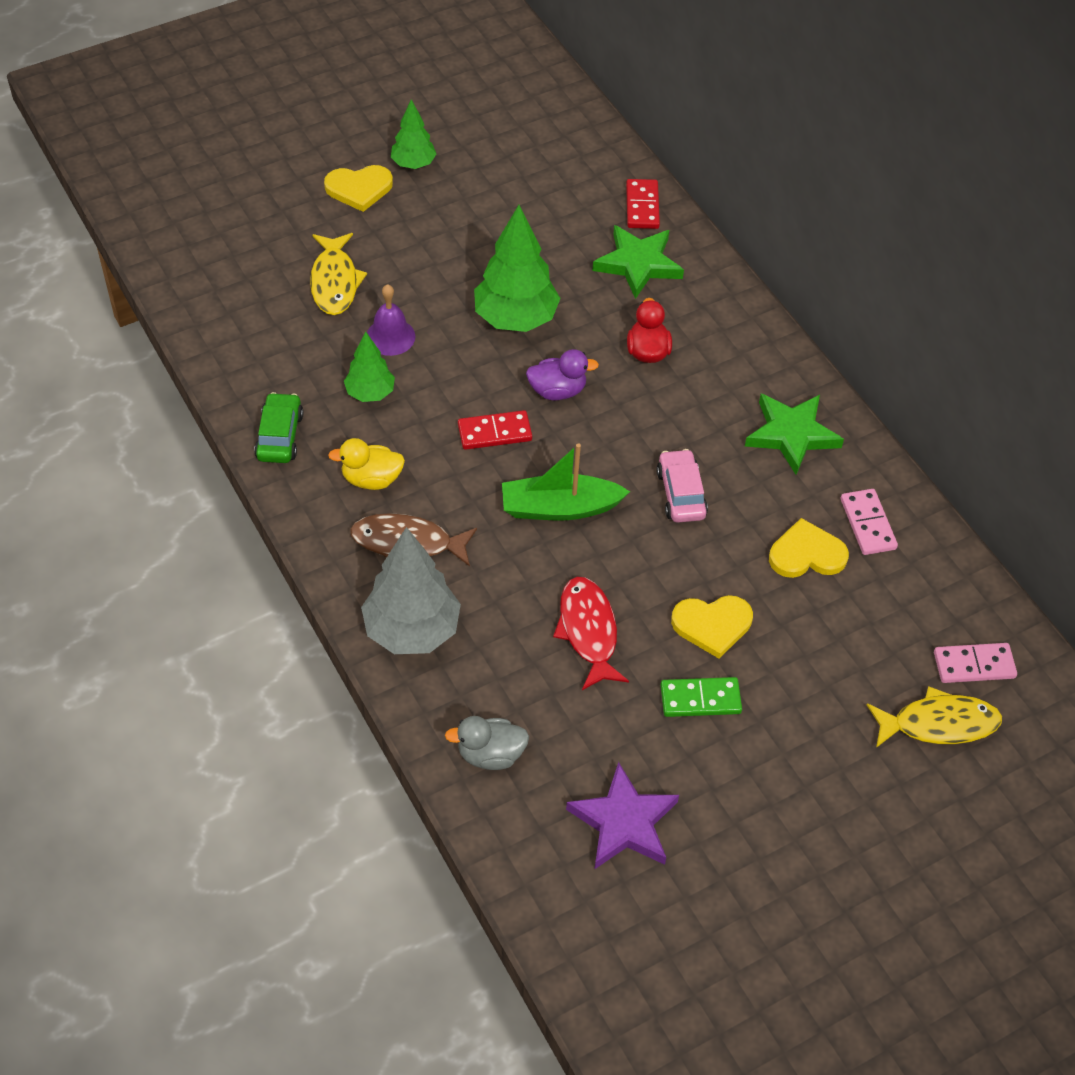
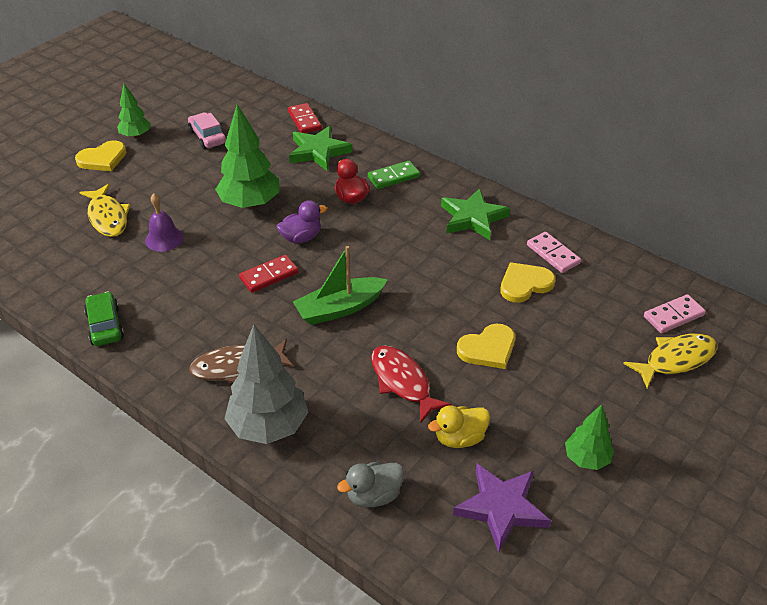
camera: 20 degrees left, 10 degrees down
(370, 393) = (164, 278): green tree -> green tree (586, 459)
(371, 479) = (190, 333): yellow duck -> yellow duck (459, 438)
(681, 494) = (420, 274): pink car -> pink car (208, 137)
(700, 699) = (507, 400): green domino -> green domino (393, 177)

